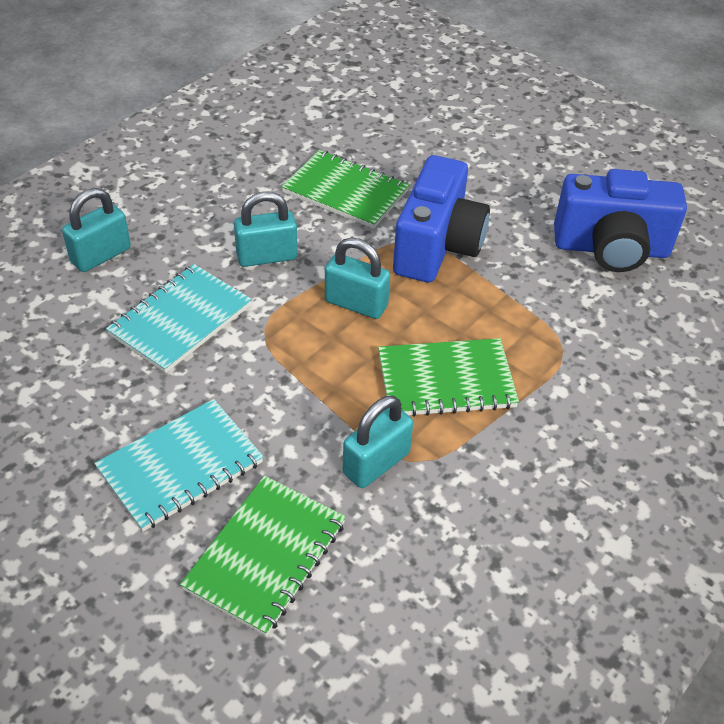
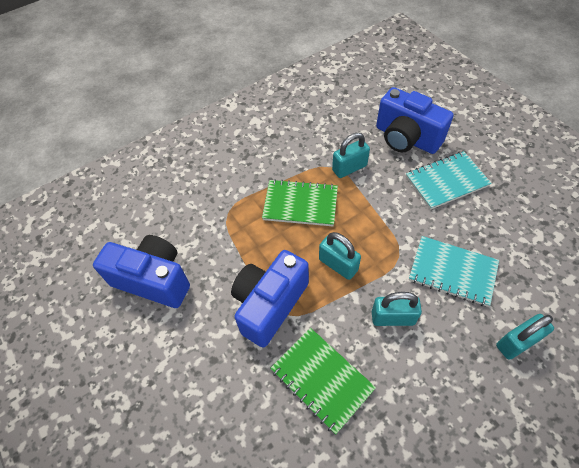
camera: 160 degrees left, 10 degrees up
(180, 320) = (452, 272): turquoise notebook -> turquoise notebook turned 60 degrees clockwise
(266, 556) = (406, 138): green notebook -> blue camera

